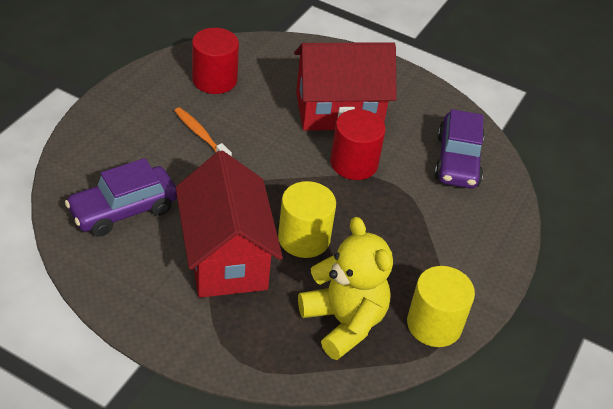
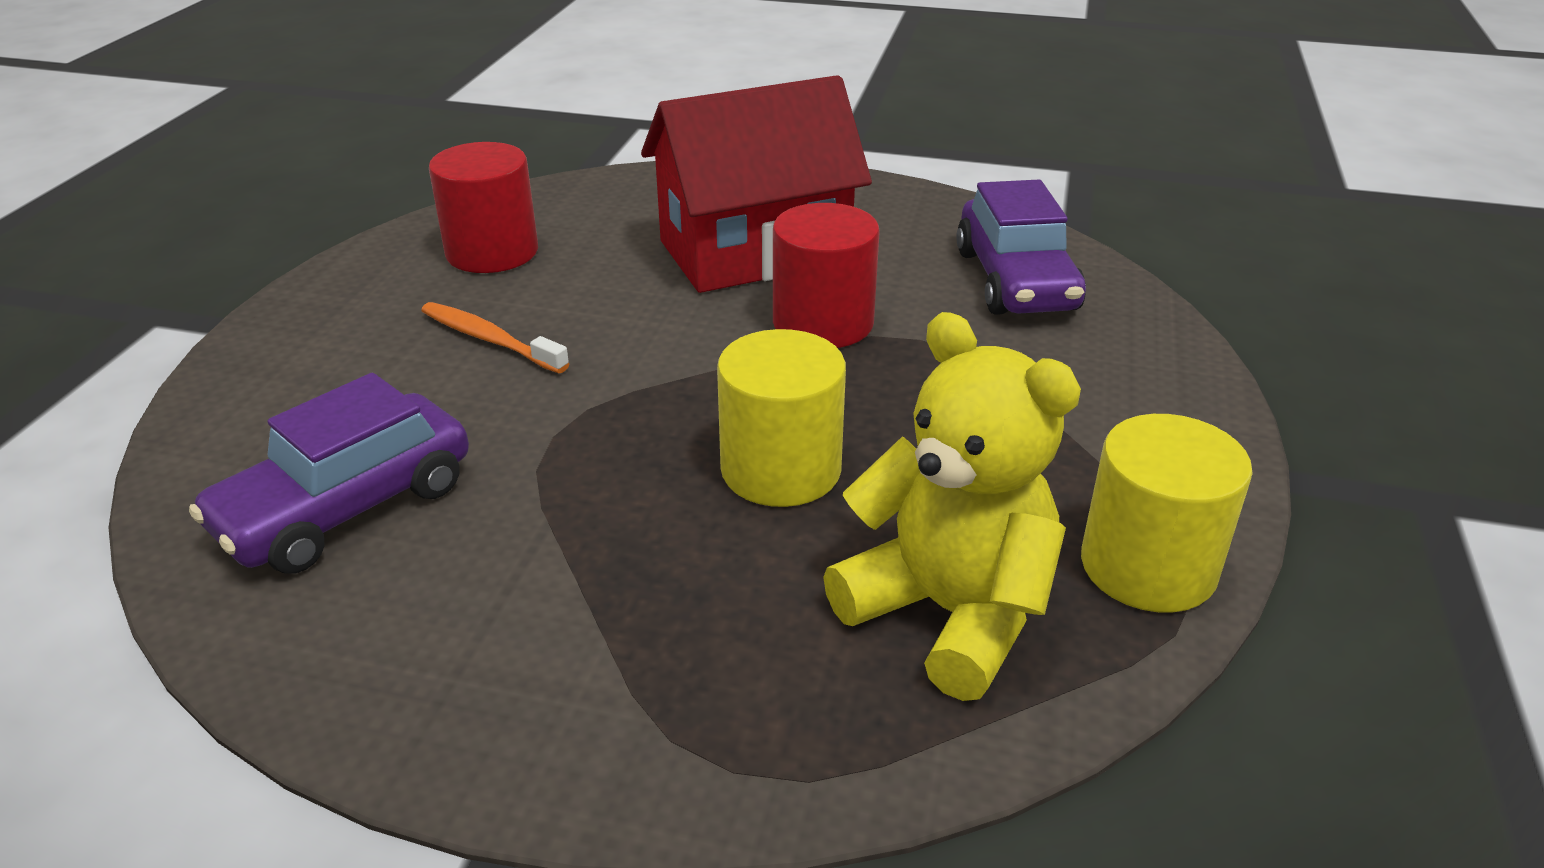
camera: 10 degrees left, 10 degrees down
(226, 257) = (619, 545): red house -> none

